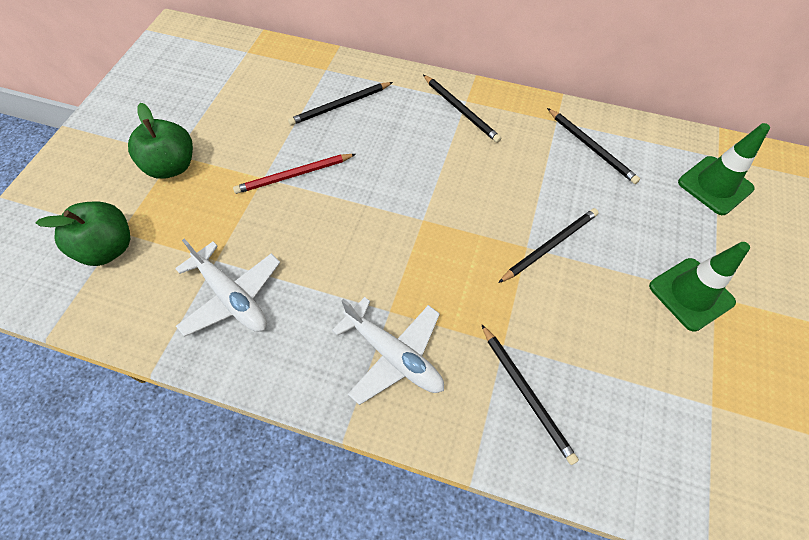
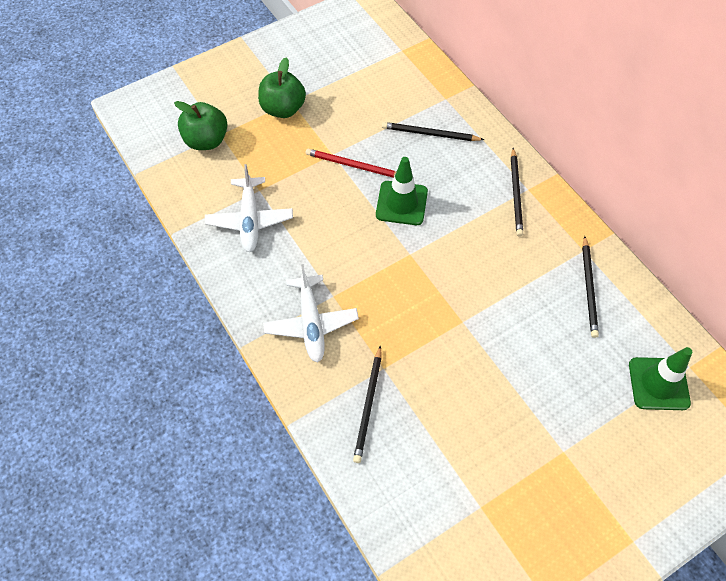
camera: 40 degrees right, 0 degrees up
(550, 246) = (480, 333): black pencil -> none
(691, 294) = (546, 436): green traffic cone -> green traffic cone (401, 203)

